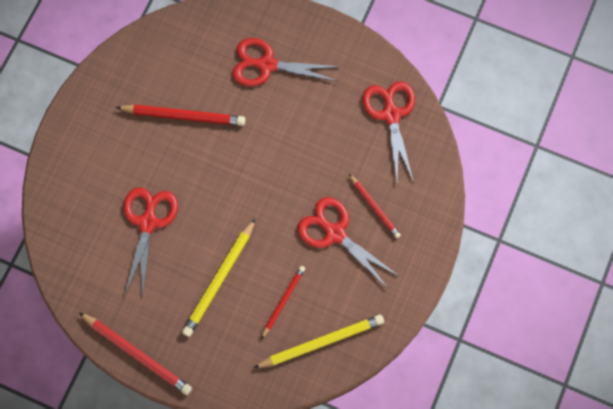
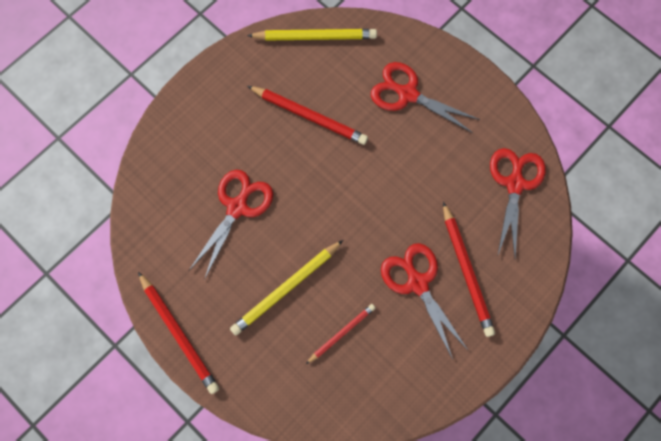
camera: 20 degrees right, 0 degrees up
(321, 342) = (365, 389): yellow pencil -> yellow pencil (315, 37)
(374, 207) = (466, 271): red pencil -> red pencil, size x1.63

